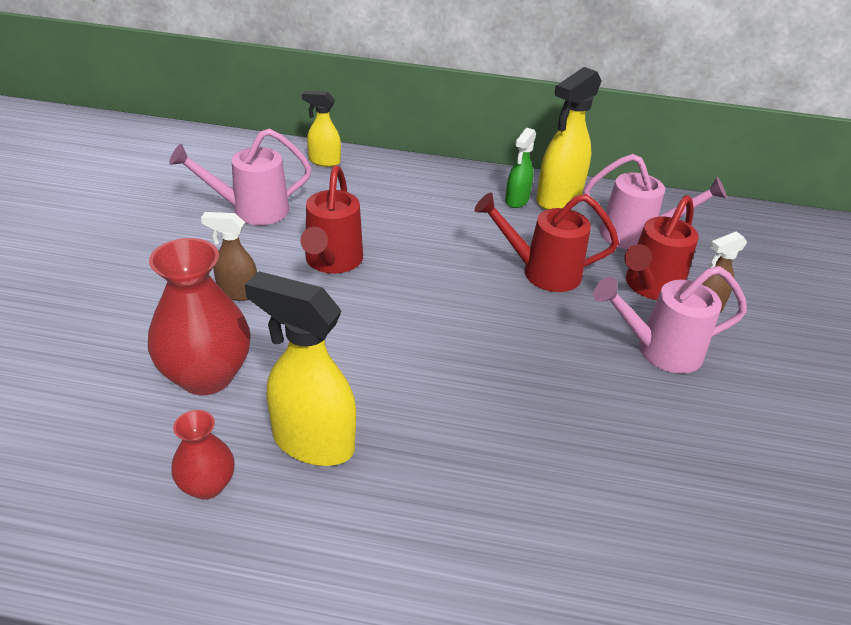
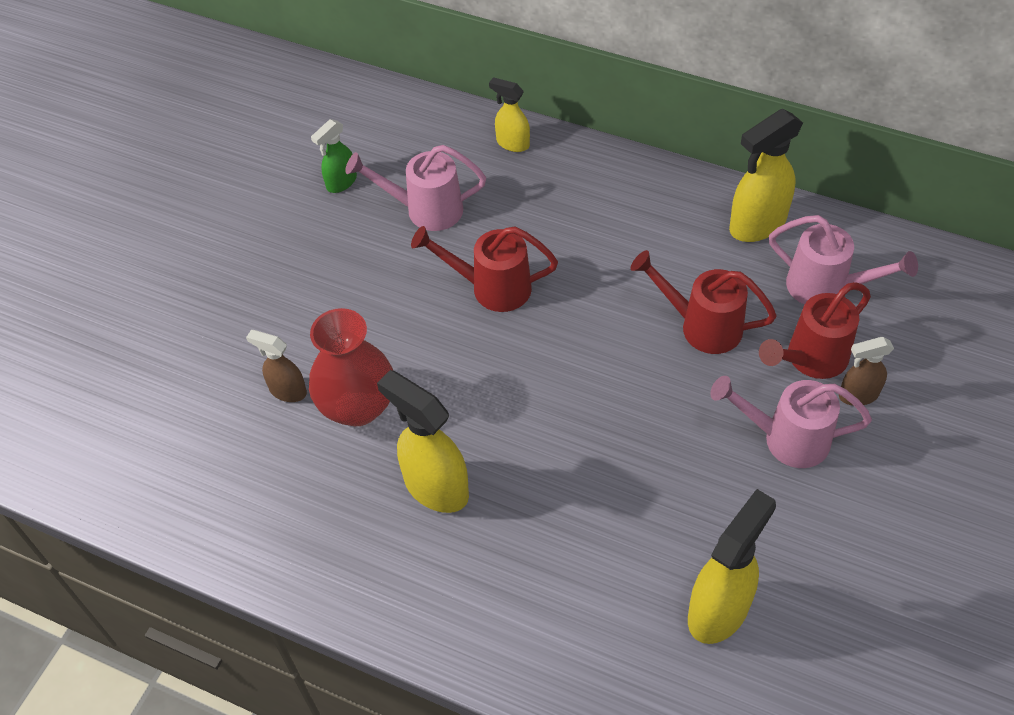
camera: 20 degrees right, 15 degrees up
(207, 485) = (346, 513): red vase -> none
(237, 292) = (397, 316): brown spray bottle -> brown spray bottle (287, 391)
(332, 262) = (492, 288): red watering can -> red watering can turned 75 degrees clockwise
(516, 201) = (708, 222): green spray bottle -> green spray bottle (341, 183)
(670, 519) = (719, 610): none -> yellow spray bottle

